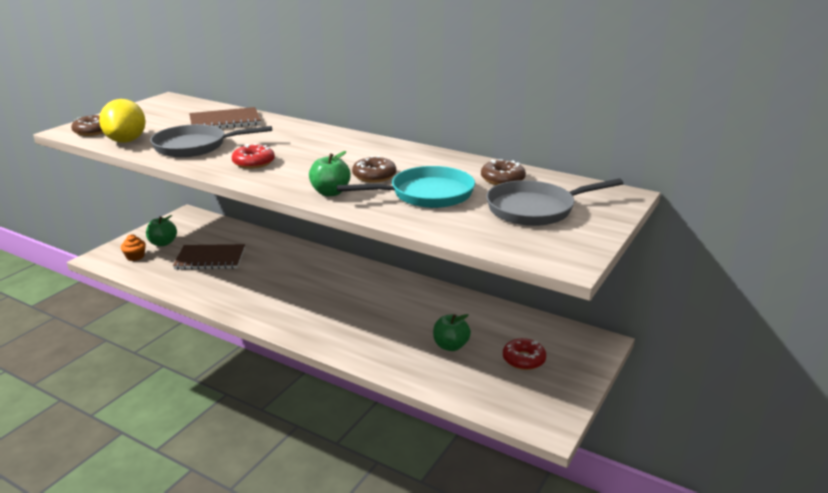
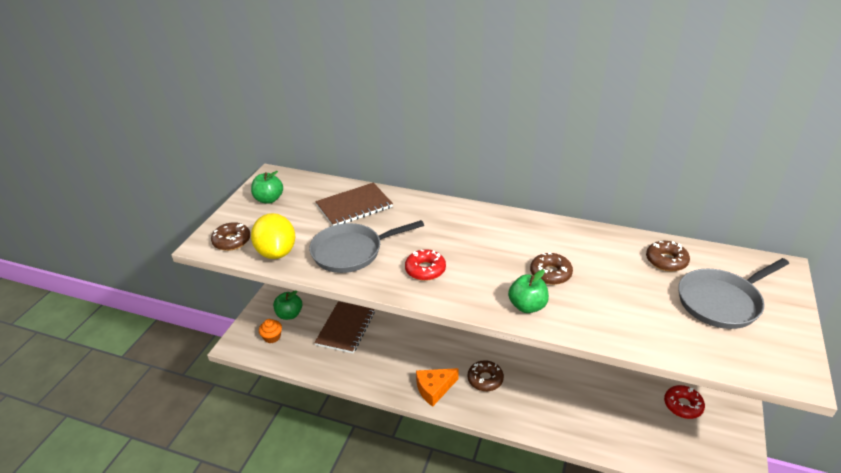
camera: 10 degrees left, 10 degrees up
(210, 259) = (346, 328): brown notebook -> brown notebook turned 60 degrees counterclockwise
(266, 313) = (434, 389): none -> orange cheese
(323, 312) = (485, 379): none -> brown donut
(426, 194) = (614, 295): turquoise pan -> none
(450, 346) = (615, 400): green apple -> green apple (269, 199)

